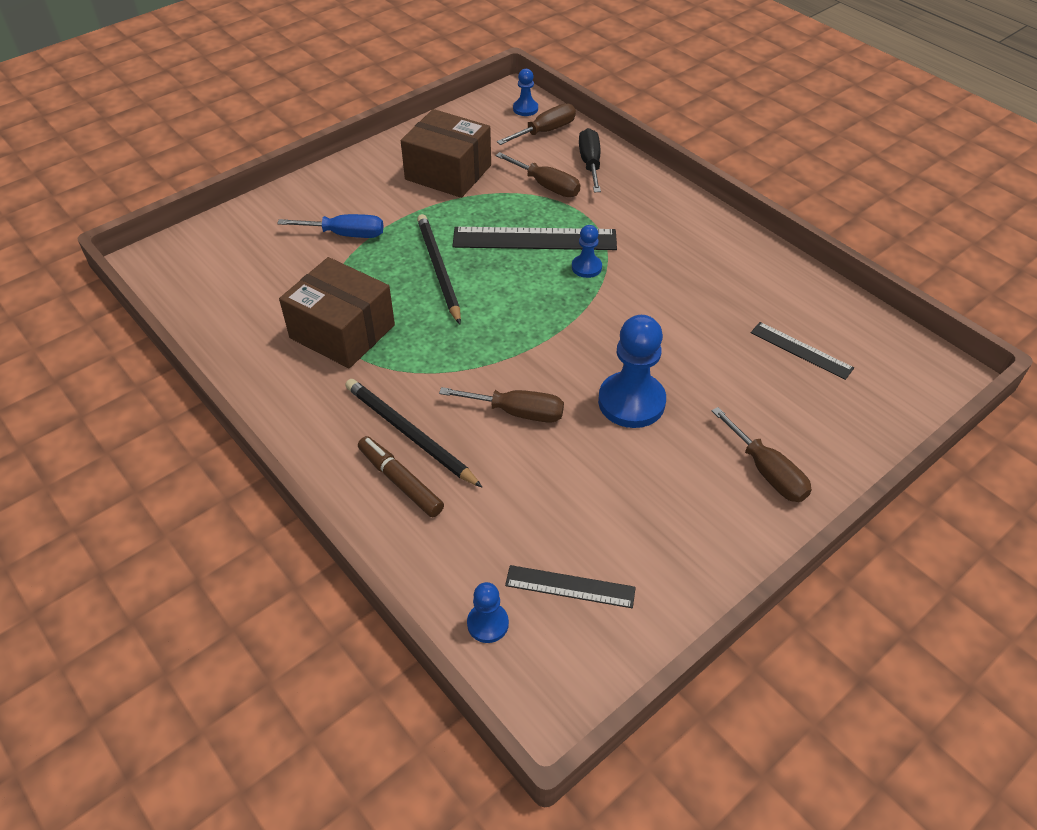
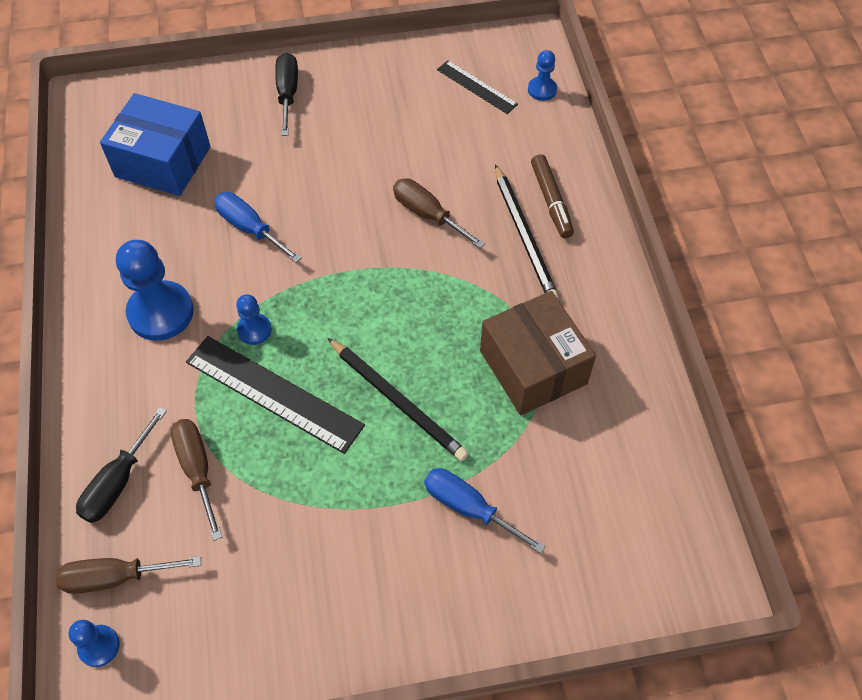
camera: 150 degrees left, 10 degrees up
(438, 269) = (398, 401): black pencil -> black pencil turned 60 degrees counterclockwise
(448, 172) = (290, 559): brown box -> none
(631, 402) = (333, 182): blue pawn -> blue pawn (161, 312)
(665, 331) = (250, 228): none -> blue screwdriver
(767, 471) = (287, 94): brown screwdriver -> black screwdriver
(801, 350) = (163, 162): black ruler -> blue box

